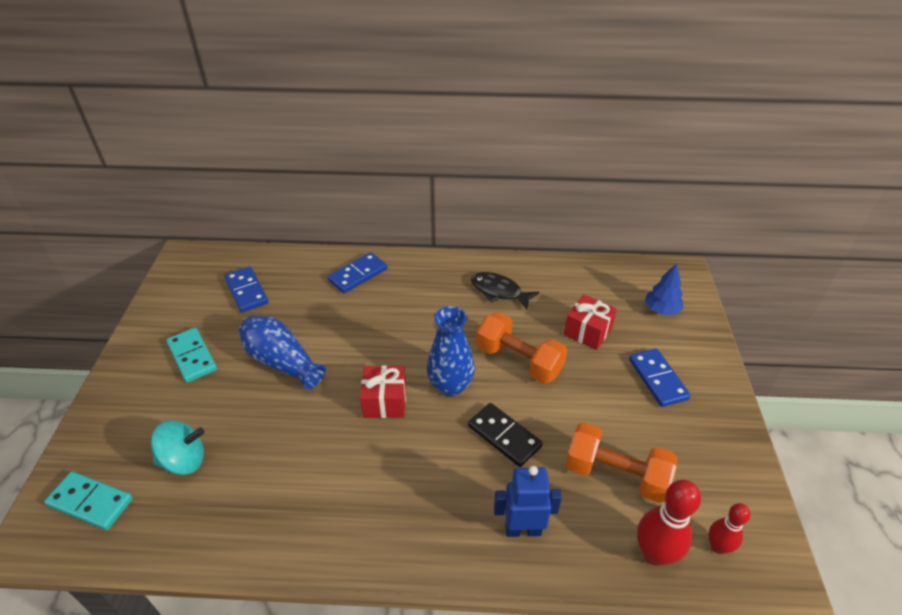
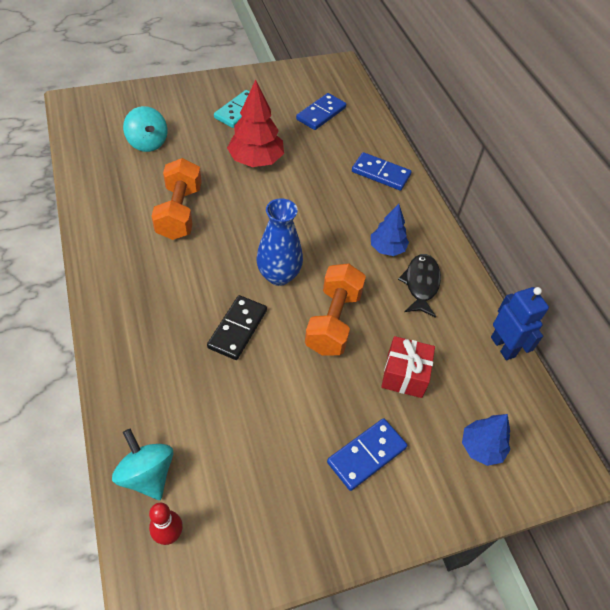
camera: 65 degrees right, 10 degrees up
(91, 502) = (104, 114): turquoise domino -> none
(282, 362) = (256, 160): blue vase -> red tree
(385, 401) = (243, 235): red gift -> none
(451, 299) = (387, 248): none -> blue tree
(523, 529) = (146, 363): blue robot -> blue robot (503, 347)
(615, 475) = (225, 429): orange dumbbell -> orange dumbbell (179, 212)
(654, 553) = (147, 474): red bowling pin -> turquoise spinning top

